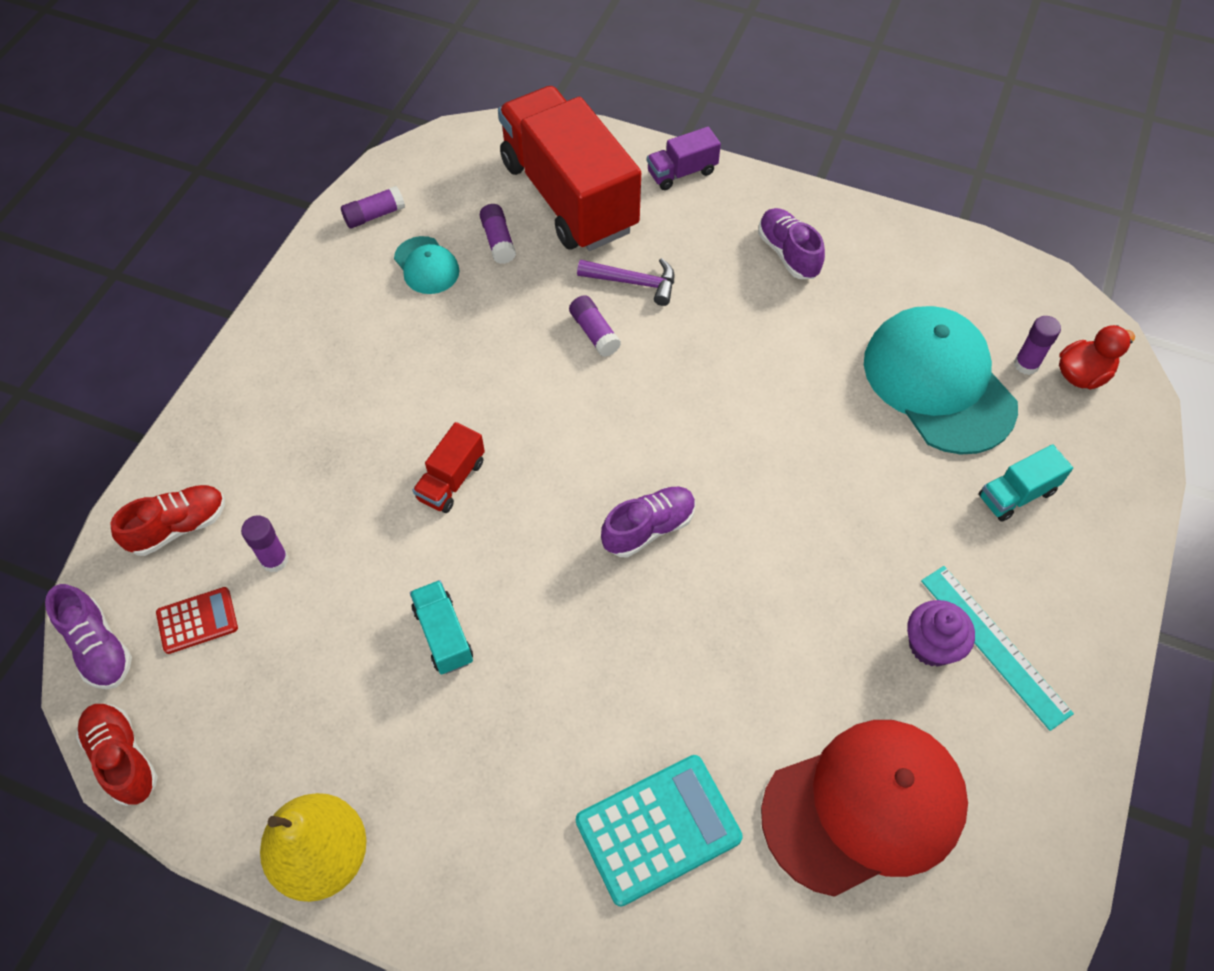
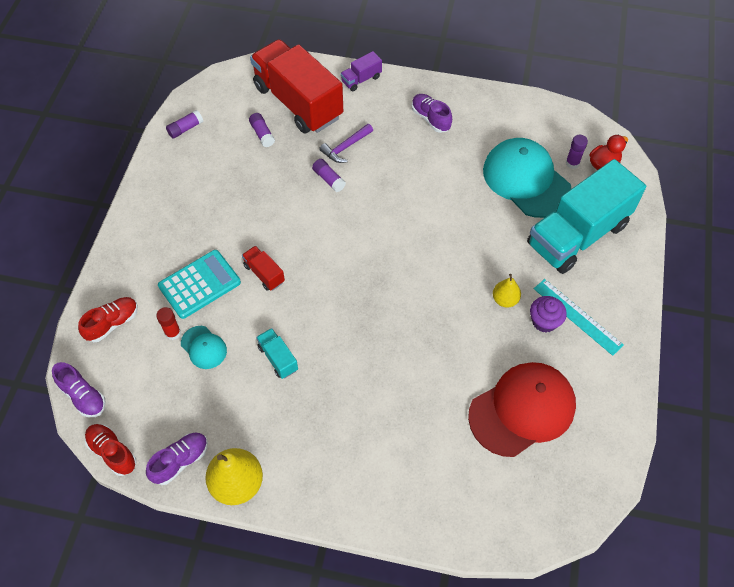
camera: 10 degrees left, 0 degrees up
(197, 620) = (136, 372): red calculator -> none
(274, 560) = (173, 333): purple glue stick -> red glue stick
(426, 266) = (223, 154): turquoise cap -> turquoise cap (204, 347)
(451, 480) = (264, 274): red truck -> red truck turned 120 degrees clockwise
(633, 282) = (345, 147): purple hammer -> purple hammer turned 135 degrees clockwise
(648, 528) = (380, 283): purple shoe -> purple shoe (180, 461)
(658, 829) = (415, 439): turquoise calculator -> turquoise calculator (199, 284)
(865, 593) = (505, 300): none -> yellow pear
(1016, 494) = (577, 234): turquoise truck -> turquoise truck, size x2.44

